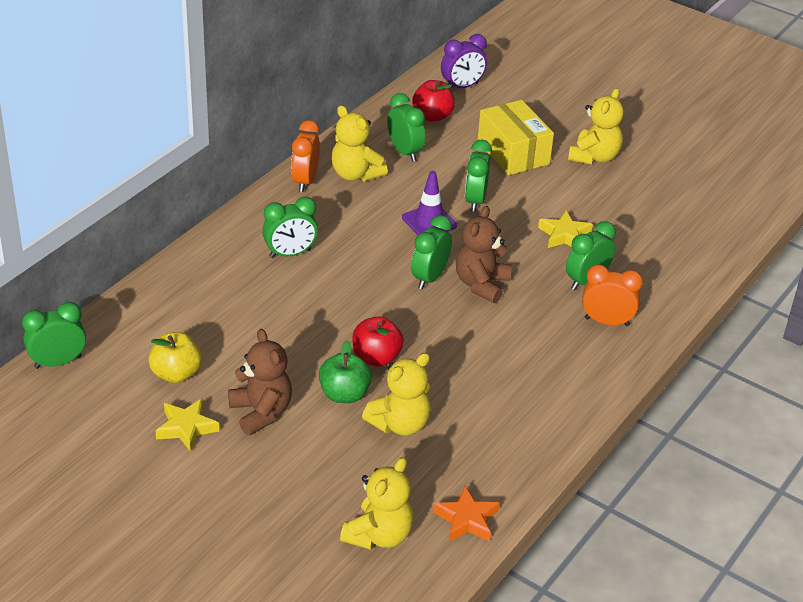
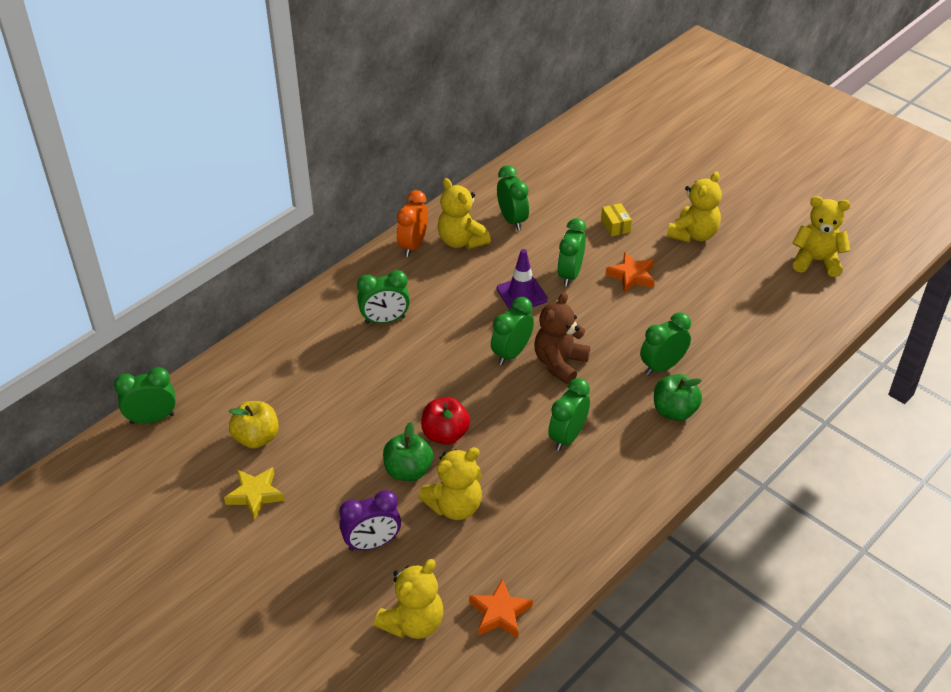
camera: 10 degrees right, 5 degrees up
(261, 412) = (327, 484): brown teddy bear -> none
(432, 116) = (545, 183): red apple -> none
(462, 87) = (579, 154): purple clock -> purple clock (372, 543)
(503, 352) = (567, 437): none -> green clock
(513, 153) = (615, 226): yellow box -> yellow box, size x0.45
(539, 199) = (631, 276): none -> orange star
(564, 235) = (649, 316): yellow star -> none
(607, 322) = (674, 411): orange clock -> green apple
(721, 176) = (816, 261): none -> yellow teddy bear

